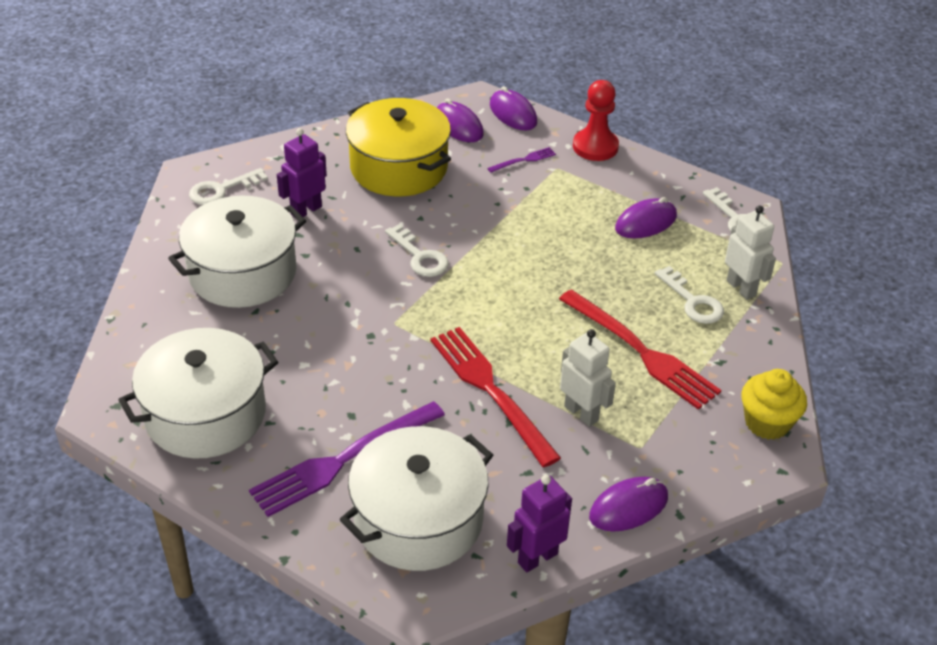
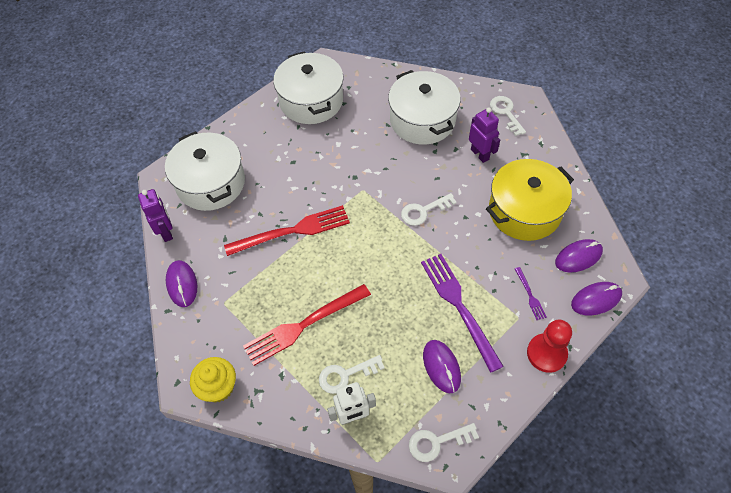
camera: 105 degrees right, 15 degrees up
(342, 461) = (261, 154): purple fork -> purple fork (458, 306)
(581, 413) = (260, 276): white robot -> none

